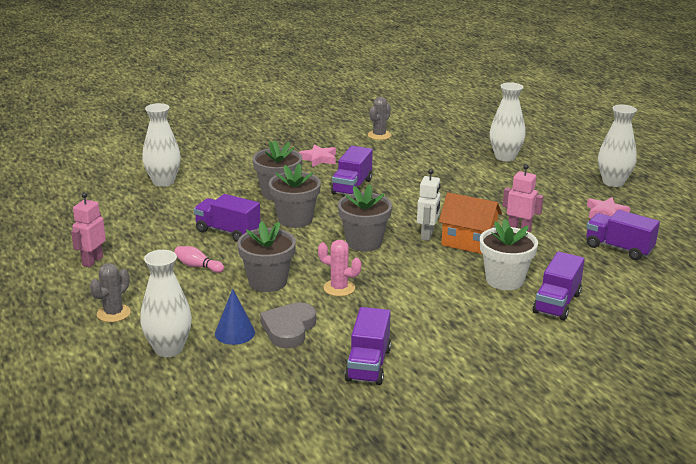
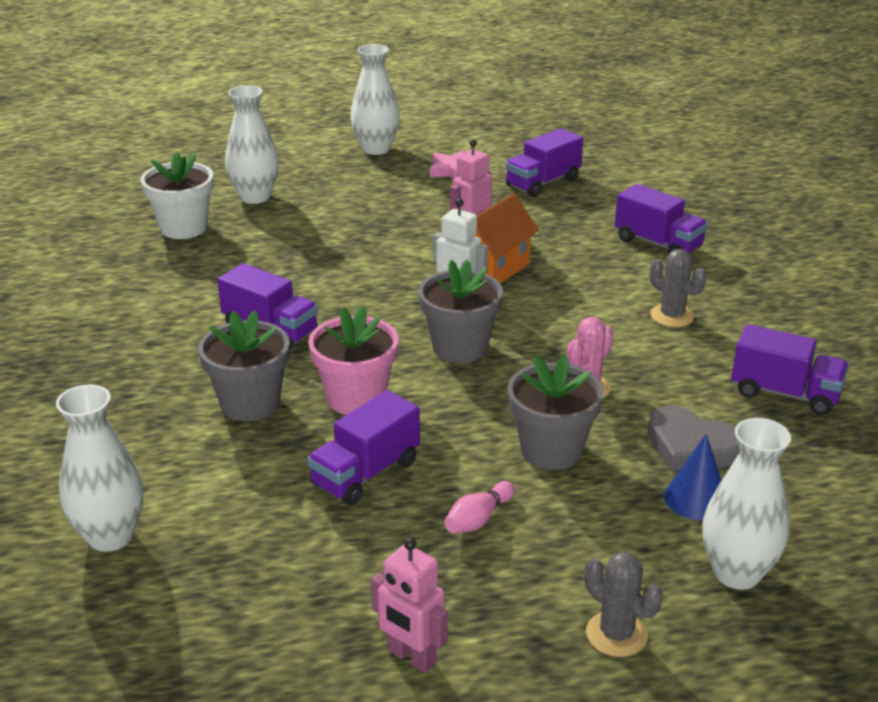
camera: 75 degrees left, 5 degrees up
(295, 219) = (356, 398): grey flower pot -> pink flower pot
(319, 159) = (143, 345): pink star -> none
(379, 135) = (96, 277): grey cactus -> grey cactus (672, 316)
(504, 280) = (597, 264): white flower pot -> white flower pot (183, 228)

